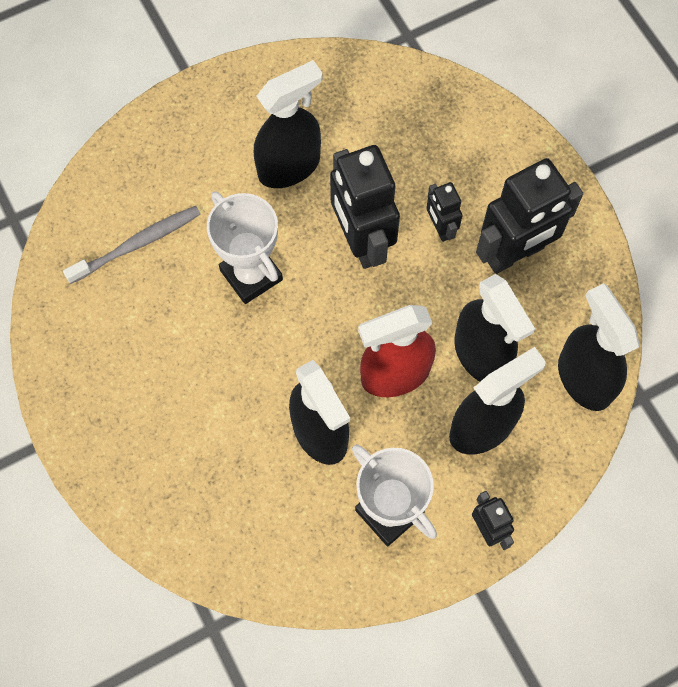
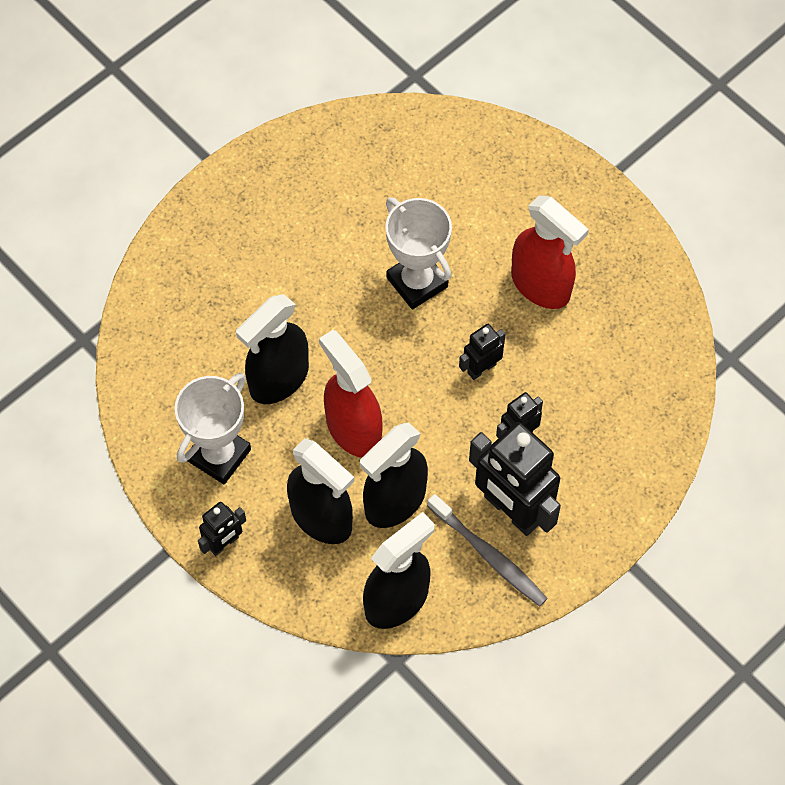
camera: 75 degrees right, 5 degrees down
(138, 244) = (419, 181): grey toothbrush -> grey toothbrush (489, 556)
(251, 275) = (417, 282): white trophy -> white trophy turned 75 degrees counterclockwise
(289, 166) = (541, 286): black spray bottle -> red spray bottle
(361, 241) = (481, 368): black robot -> black robot, size x0.50

